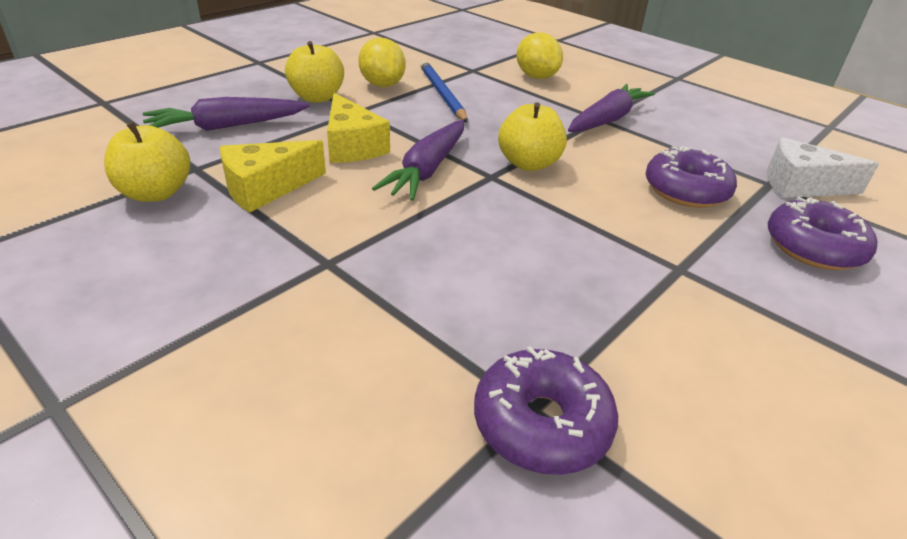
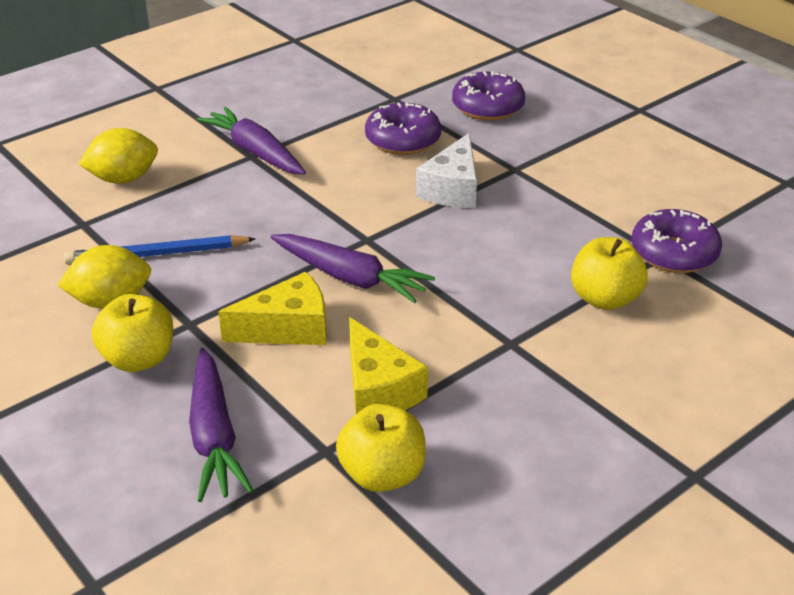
camera: 80 degrees left, 0 degrees up
(528, 164) = (345, 214): yellow apple -> yellow apple (604, 299)
(801, 185) = (398, 85): white cheese -> white cheese (452, 189)

